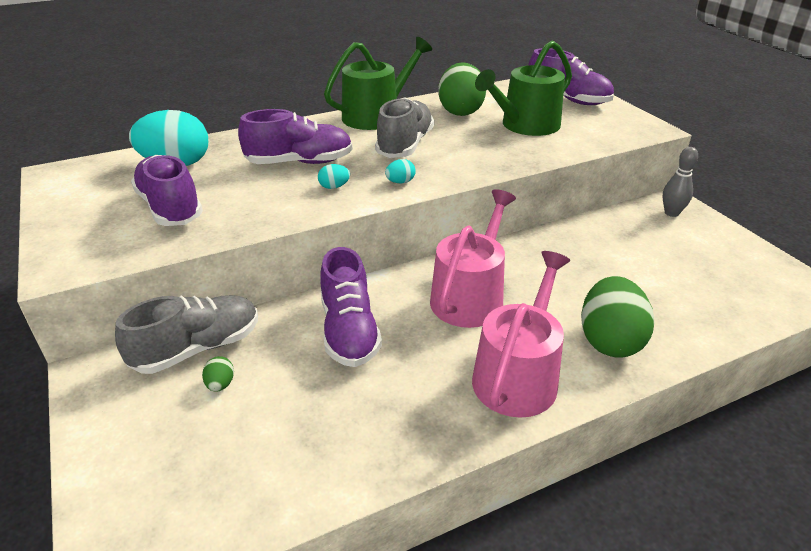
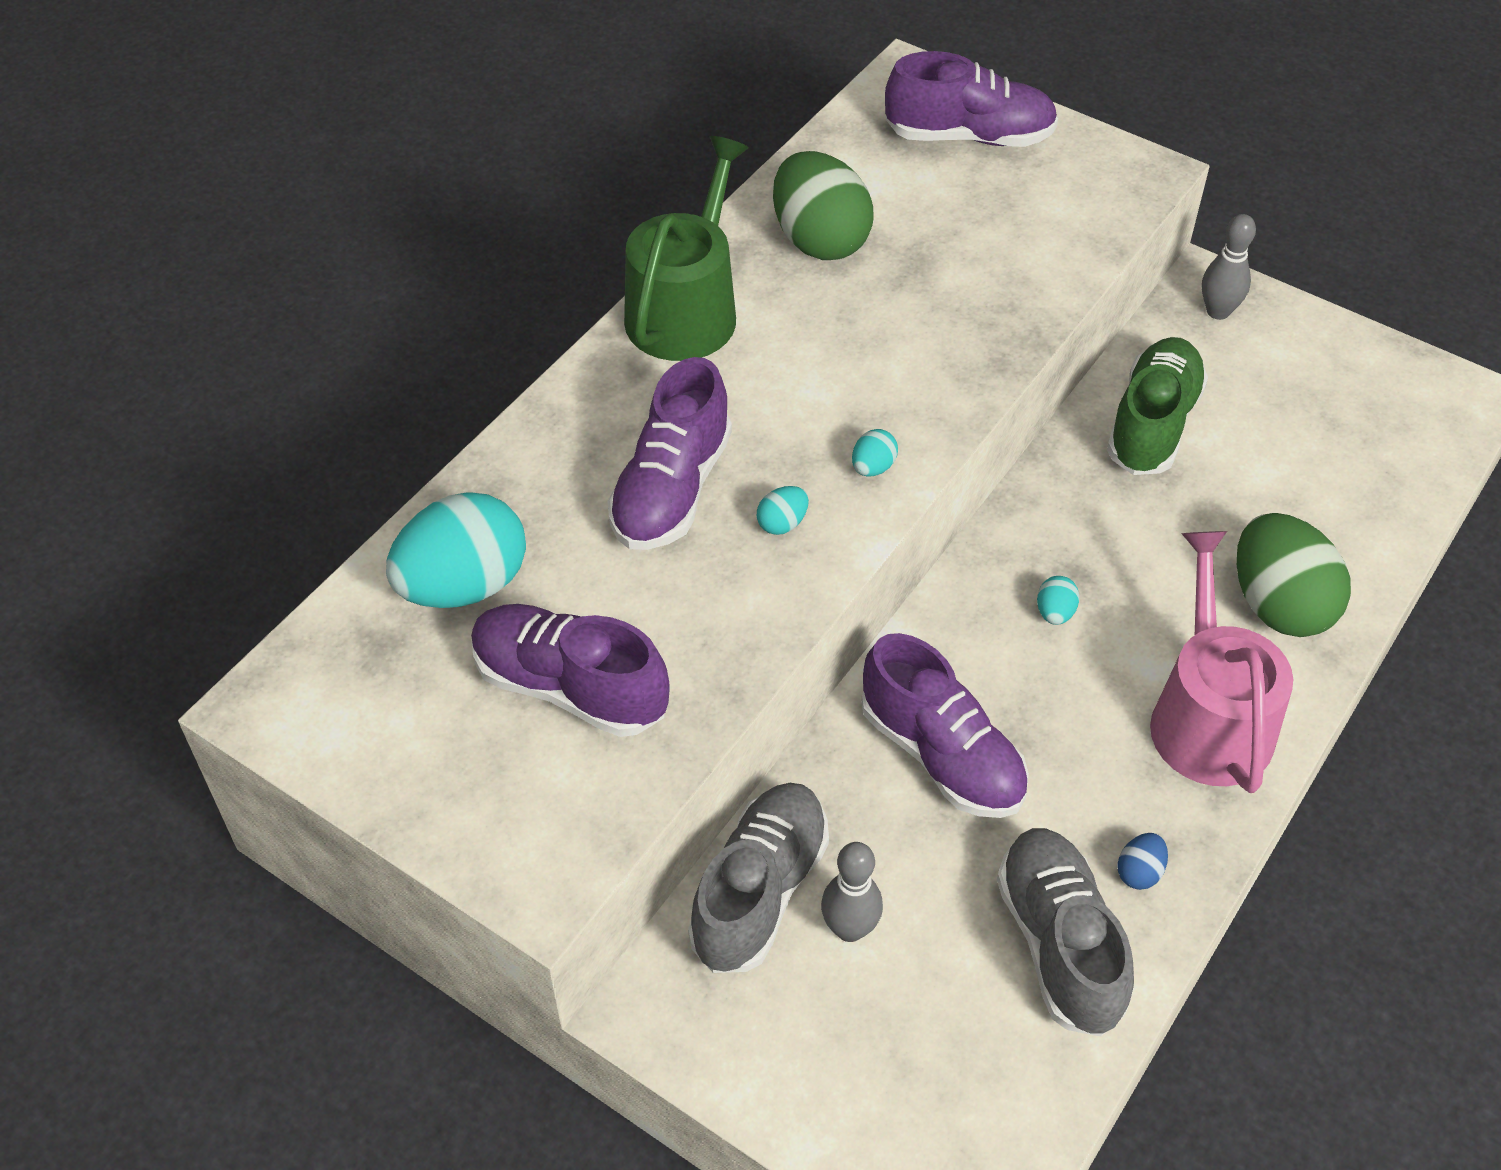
camera: 30 degrees left, 15 degrees up
(220, 384) = (849, 928): green egg -> grey bowling pin
(299, 162) = (671, 489): purple shoe -> purple shoe turned 150 degrees clockwise
(405, 145) = (804, 372): grey shoe -> grey shoe (1059, 944)
(405, 433) = (1139, 872): none -> blue egg
(470, 296) = (1055, 613): pink watering can -> turquoise egg
(525, 125) = (953, 240): green watering can -> none
(595, 243) = (1152, 425): none -> green shoe

